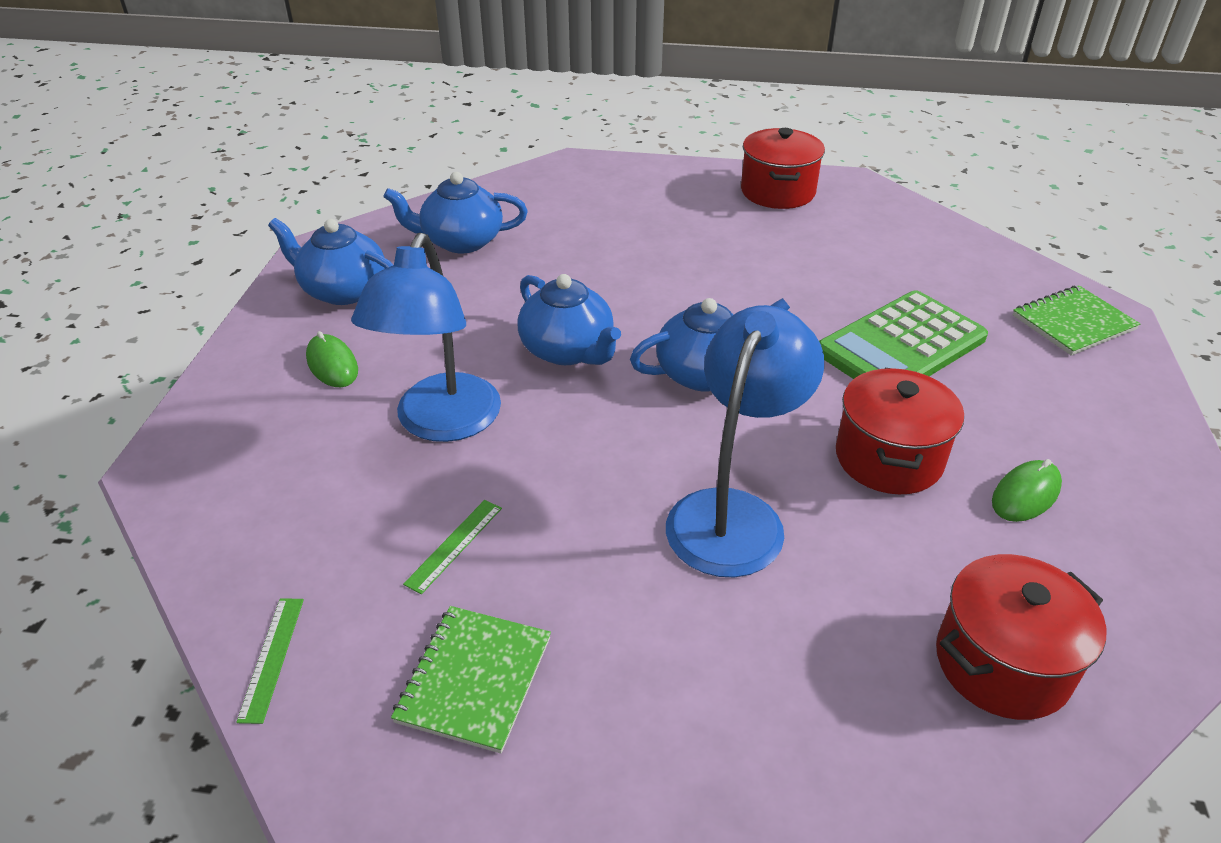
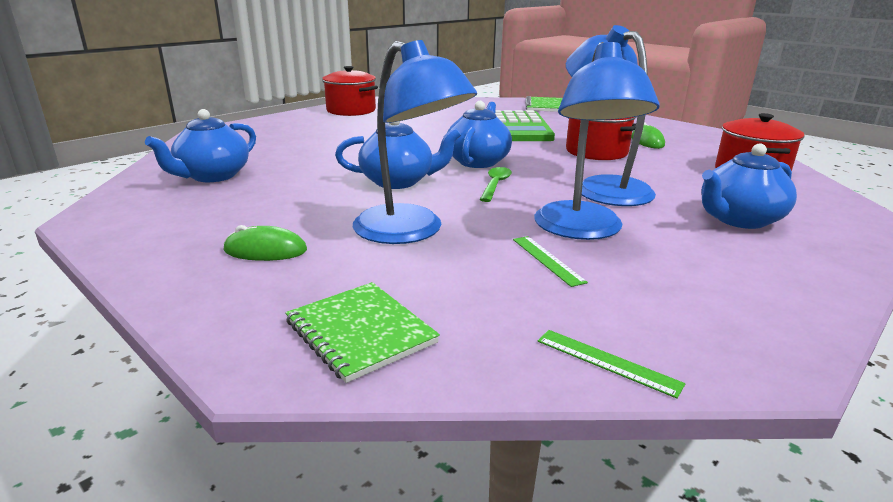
camera: 55 degrees left, 15 degrees down
(343, 290) = (175, 223): blue teapot -> blue teapot (739, 219)
(474, 679) = (687, 286): green notebook -> green notebook (360, 332)
(560, 544) = (581, 230): none -> blue lamp
(636, 422) = (495, 185): none -> green spoon

